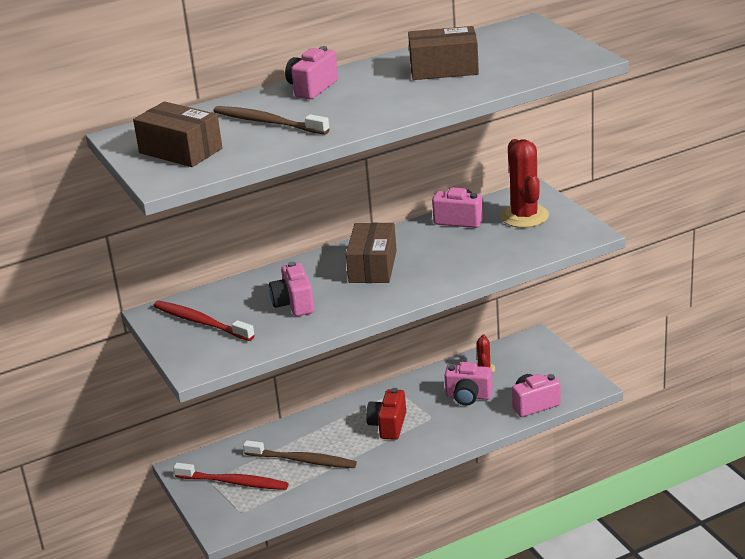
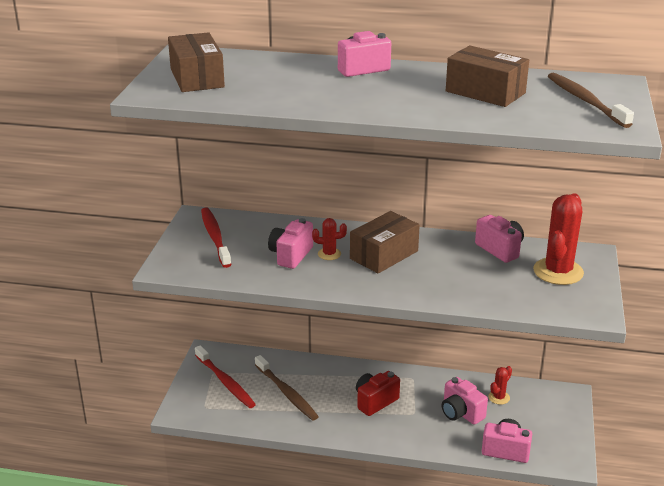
camera: 35 degrees right, 0 degrees up
(267, 122) = (287, 81): brown toothbrush -> brown toothbrush (585, 101)
(326, 287) = (329, 254): none -> red cactus

